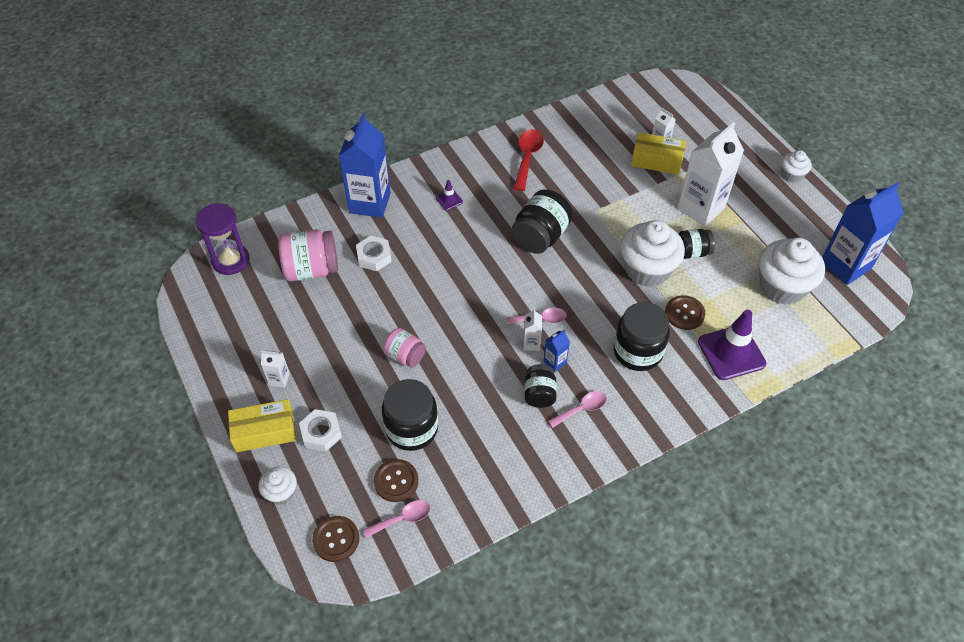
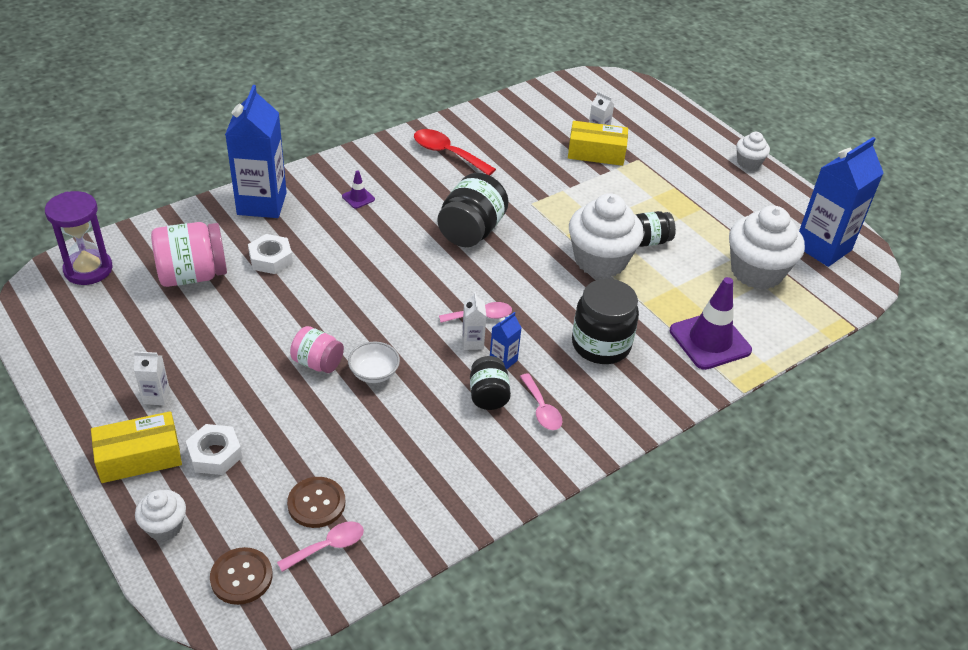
camera: 10 degrees left, 10 degrees down
(411, 428) = (332, 442): black jar -> none
(449, 368) = (374, 373): none -> white bowl
(527, 157) = (447, 153): red spoon -> red spoon turned 60 degrees counterclockwise
(581, 409) = (541, 409): pink spoon -> pink spoon turned 105 degrees clockwise
(684, 313) = (650, 303): brown button -> none
(700, 208) = (652, 197): white carton -> none

